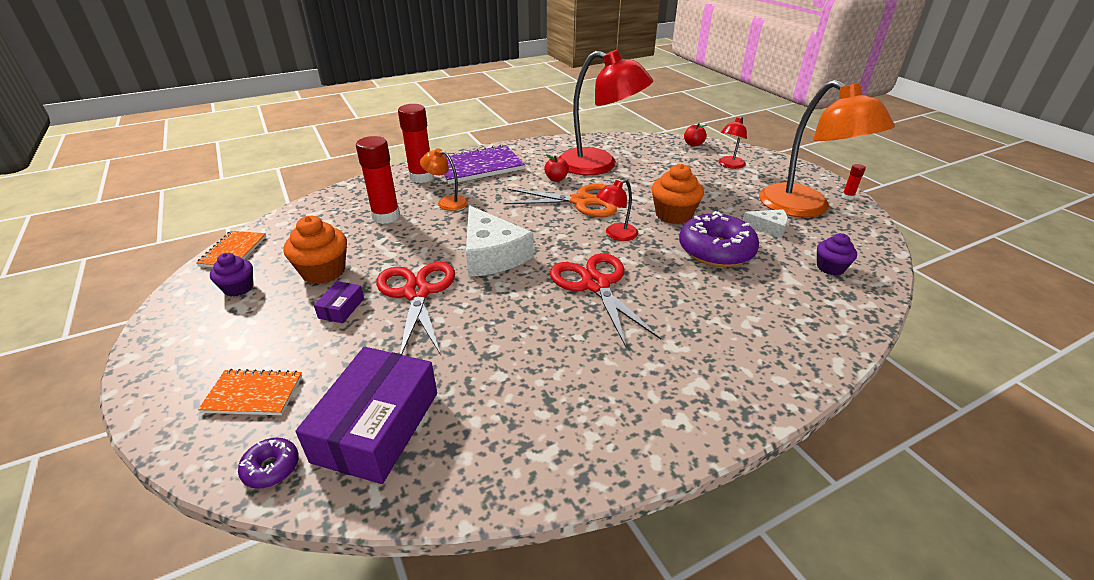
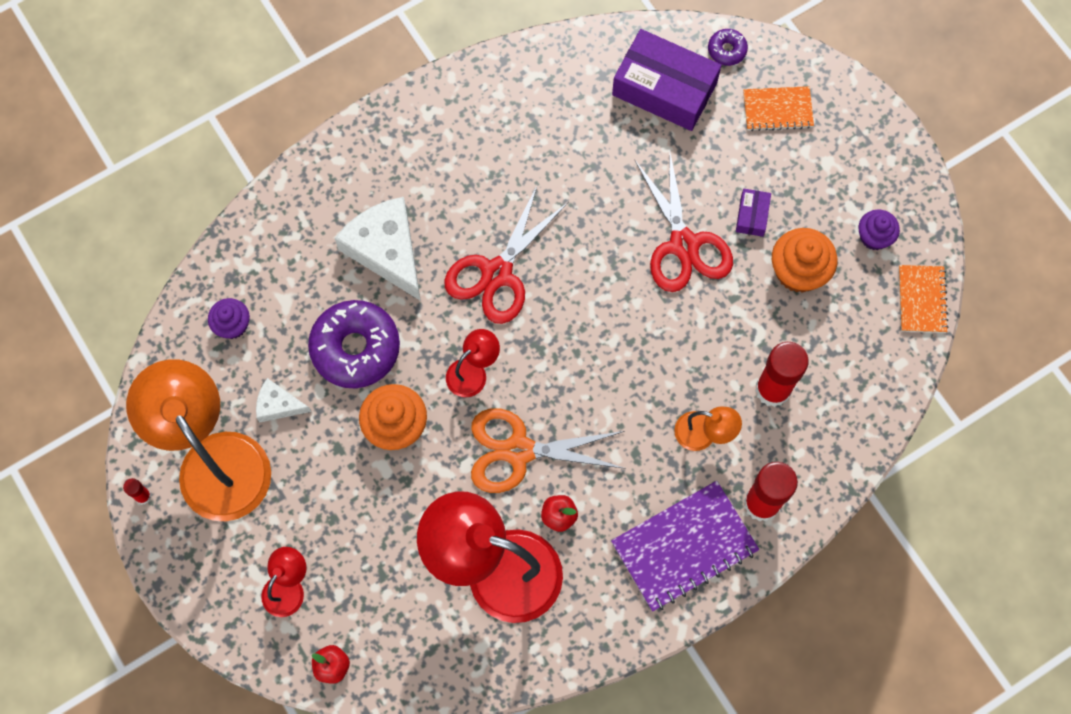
camera: 175 degrees right, 35 degrees up
(377, 426) = (664, 88): purple box -> purple box turned 75 degrees counterclockwise
(492, 254) = (619, 318): white cheese -> white cheese (386, 250)
(596, 285) = (497, 273): red scissors -> red scissors turned 60 degrees clockwise

